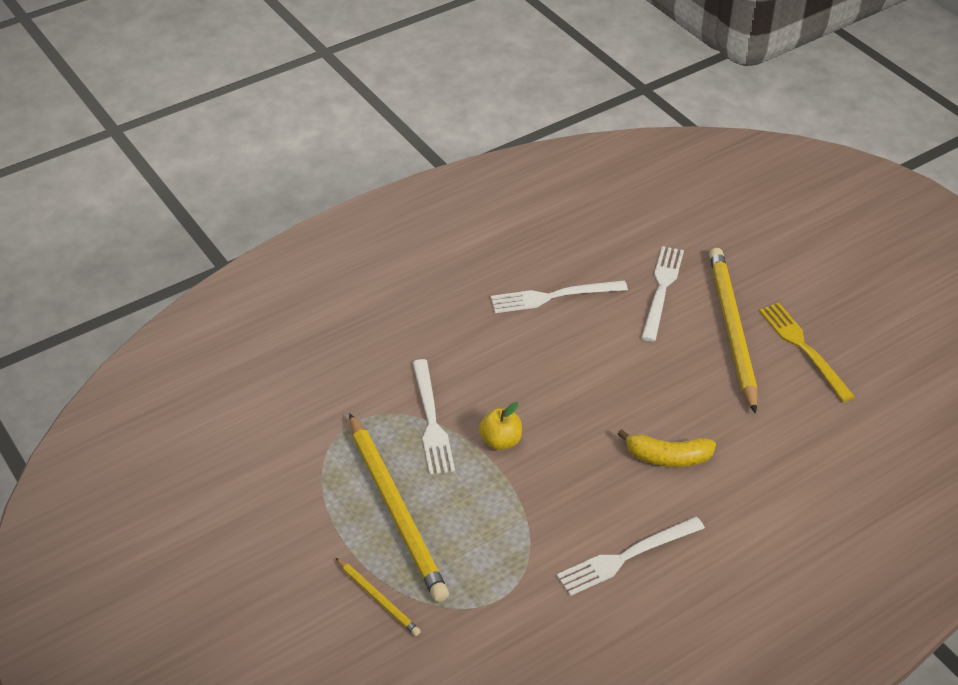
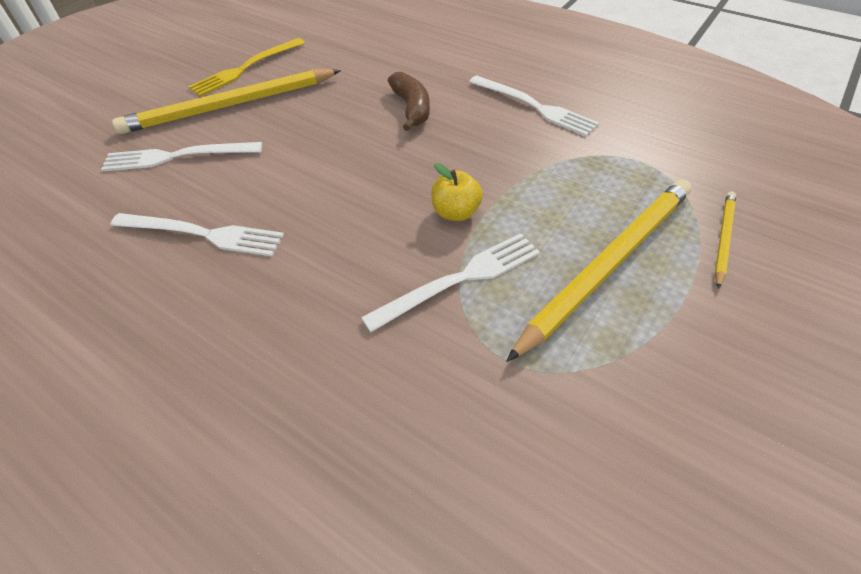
camera: 110 degrees left, 5 degrees up
(553, 296) = (202, 234): white fork -> white fork turned 45 degrees counterclockwise
(667, 457) = (411, 108): yellow banana -> brown banana

